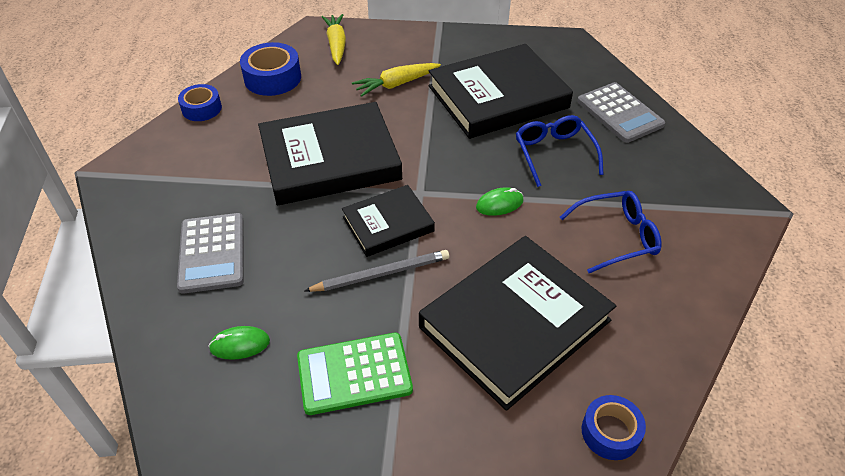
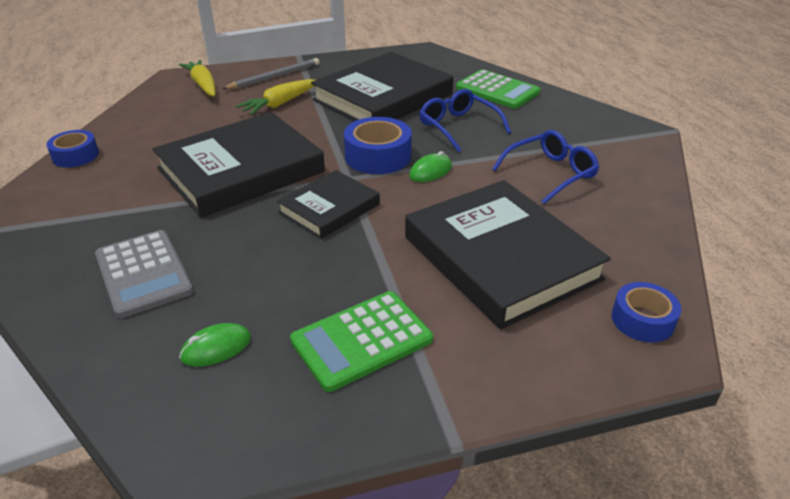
camera: 20 degrees left, 10 degrees down
(272, 78) = (146, 119): blue tape -> blue tape (378, 156)
(381, 274) = (344, 249): grey pencil -> grey pencil (274, 77)
(514, 323) = (500, 258): black book -> black book turned 60 degrees counterclockwise
(619, 113) = (497, 90): grey calculator -> green calculator

